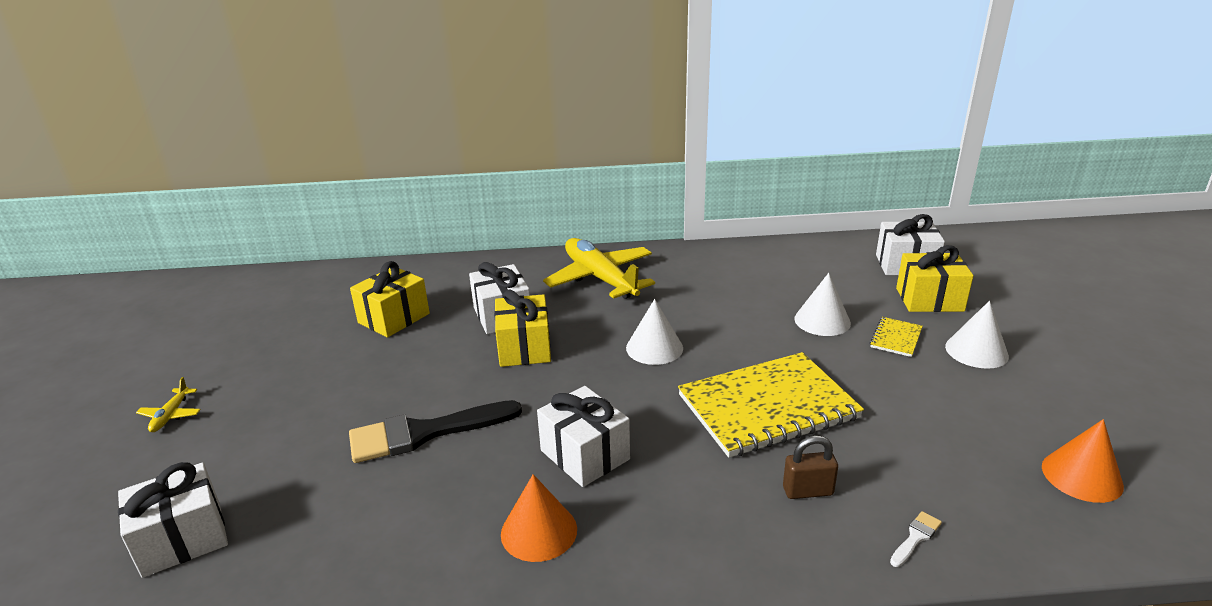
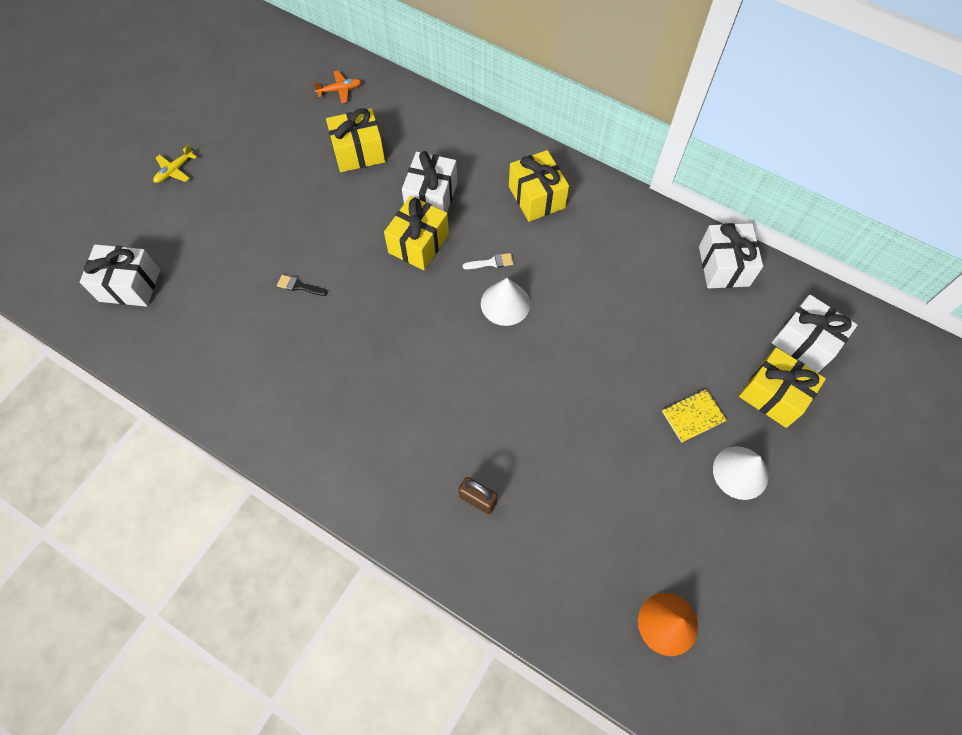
camera: 35 degrees right, 35 degrees up
(331, 290) = (340, 90): none -> orange plane
(424, 433) = (299, 286): black brush -> black brush, size x0.40
(539, 531) = (302, 413): orange cone -> none
(585, 455) = (375, 372): white gift -> white gift (723, 266)
(600, 278) = (536, 197): yellow plane -> yellow gift
(768, 407) = (525, 414): yellow notebook -> none
(822, 320) = (657, 359): white cone -> none
(915, 537) = (504, 580): white brush -> white brush (491, 262)

